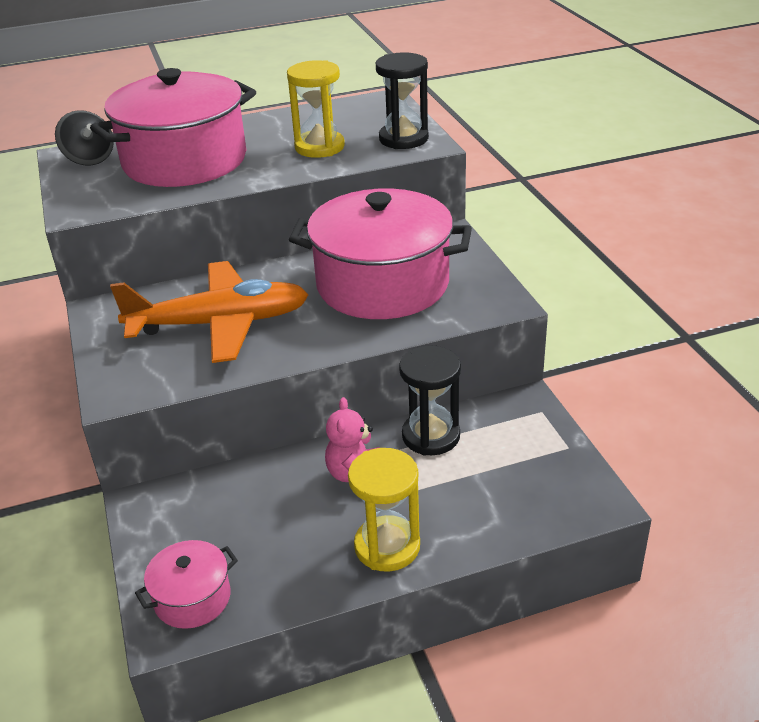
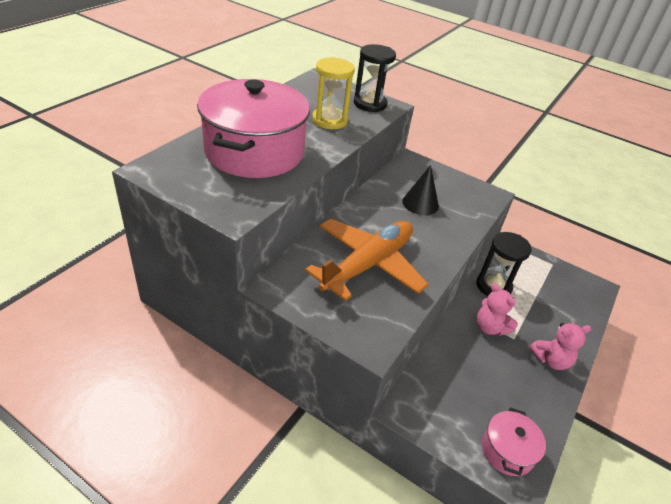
camera: 45 degrees left, 5 degrees up
(89, 159) = (175, 168): black spinning top -> none
(382, 284) = (420, 203): pink pot -> black cone
(387, 546) = (551, 360): yellow hourglass -> pink teddy bear

